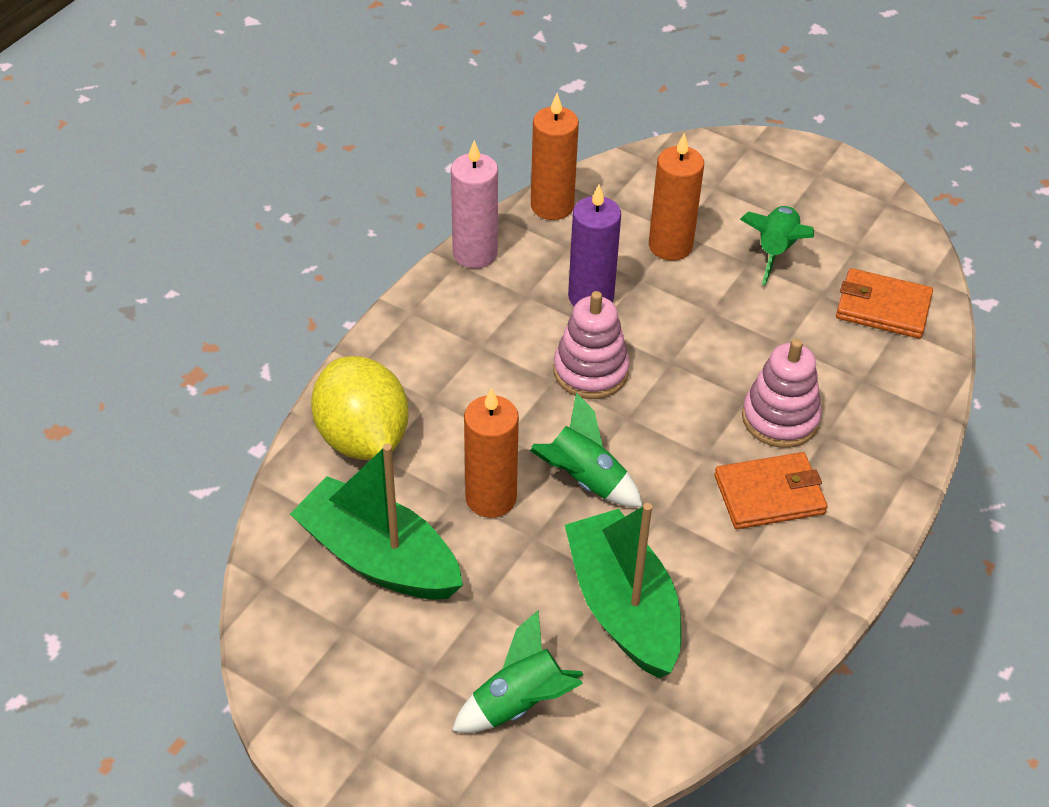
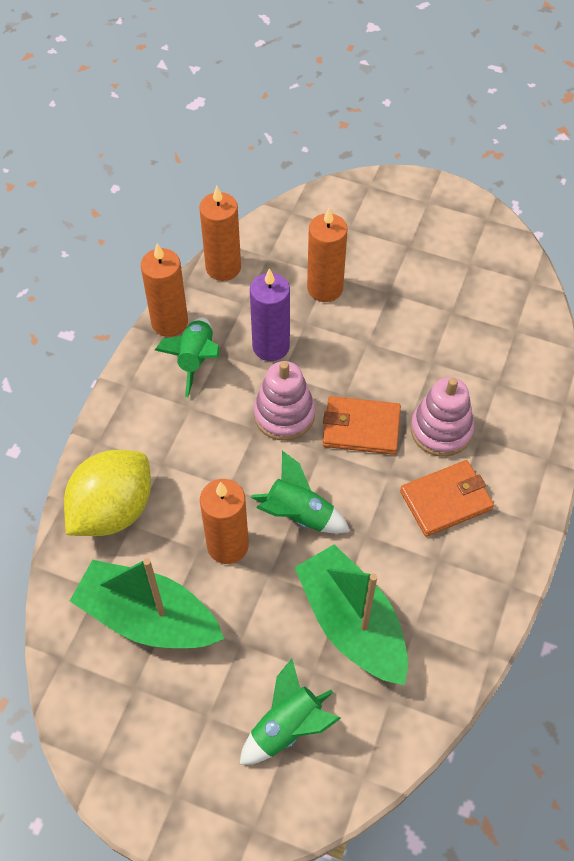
camera: 10 degrees left, 10 degrees up
(362, 438) = (113, 510): yellow lemon -> yellow lemon turned 75 degrees clockwise
(475, 253) = (169, 322): pink candle -> orange candle
(775, 251) = (408, 279): green rocket -> green rocket (195, 360)
(882, 307) = (501, 315): orange wallet -> orange wallet (361, 428)

